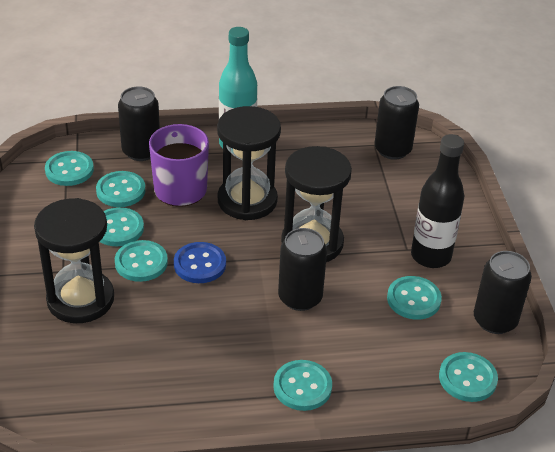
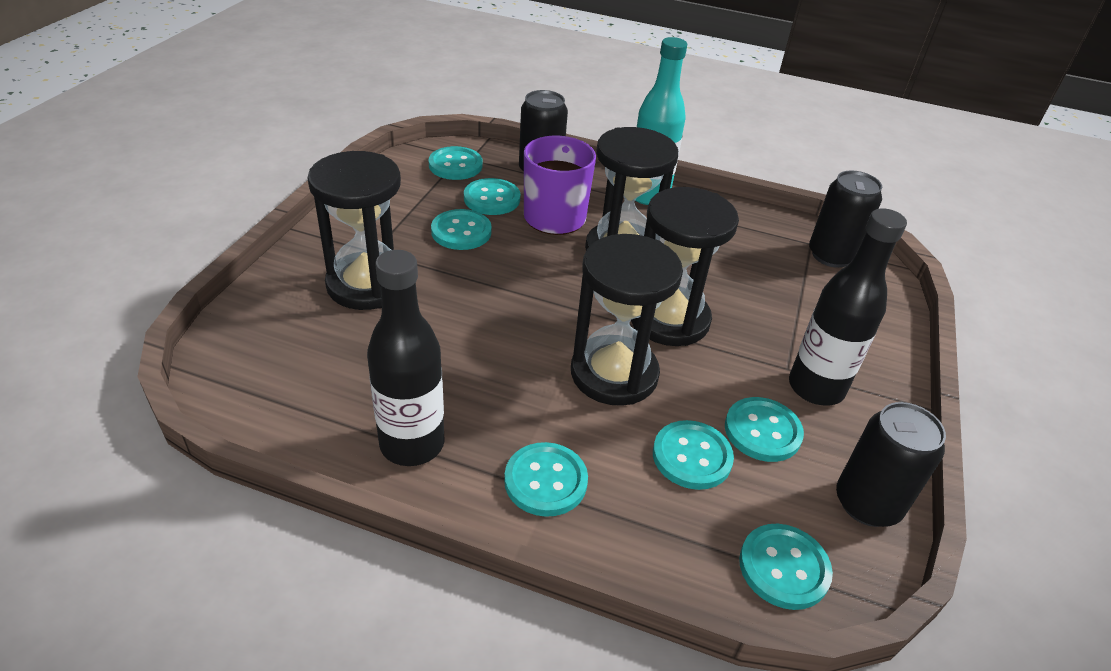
camera: 25 degrees right, 0 degrees up
(141, 262) = (459, 272): turquoise button -> turquoise button (692, 456)
(200, 264) = (521, 296): blue button -> none
(202, 400) = (412, 444): none -> black bottle
(300, 298) = (614, 374): black can -> black hourglass

